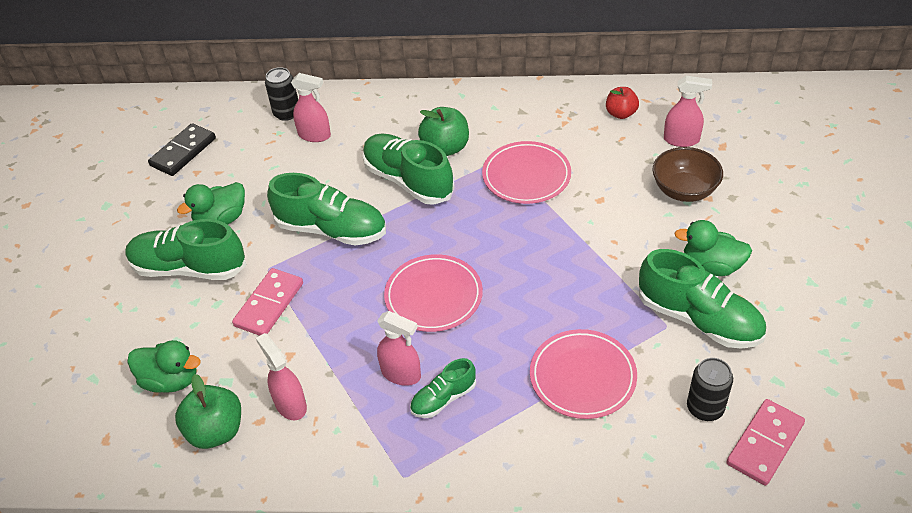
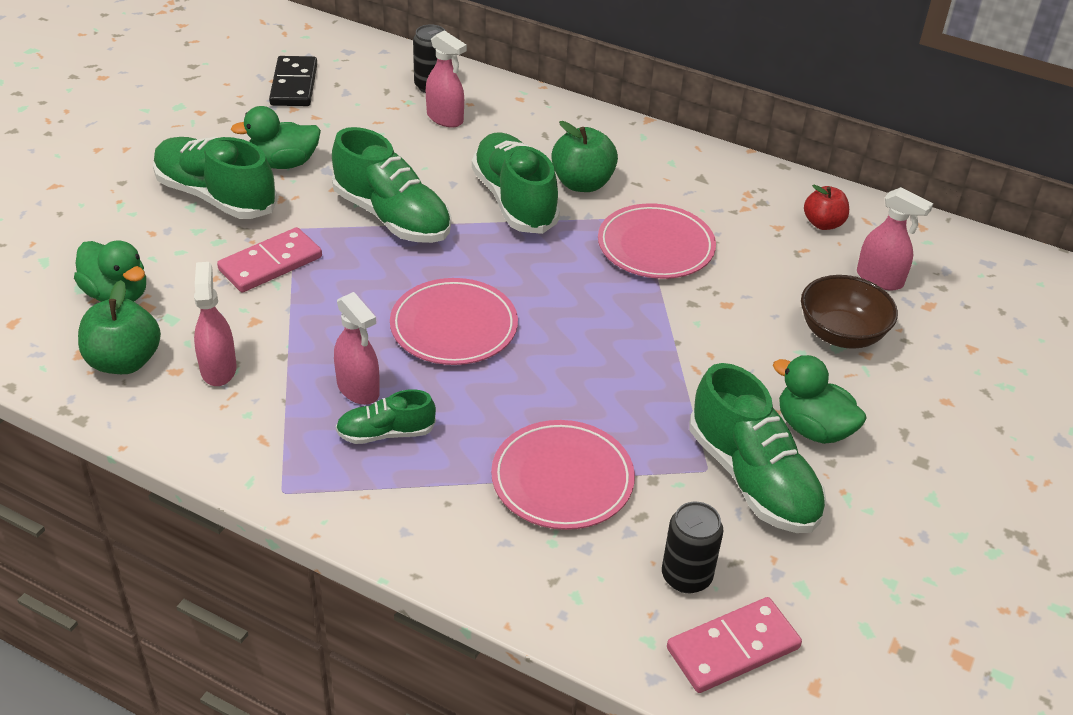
camera: 20 degrees right, 5 degrees down
(183, 152) = (294, 85): black domino -> black domino turned 60 degrees counterclockwise

